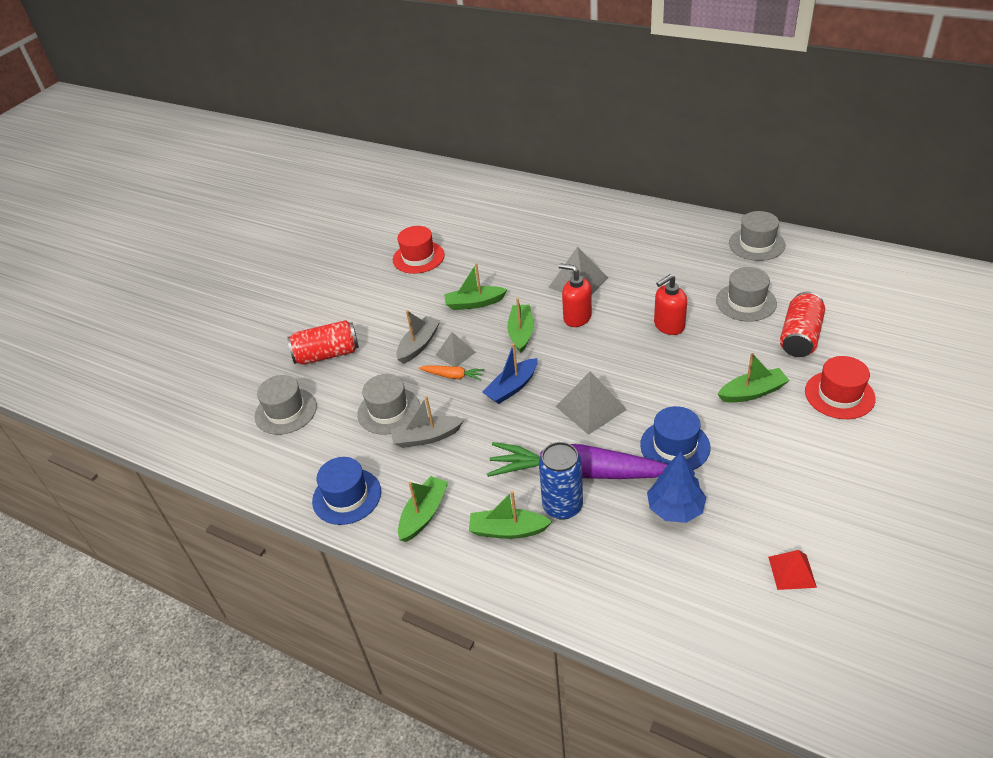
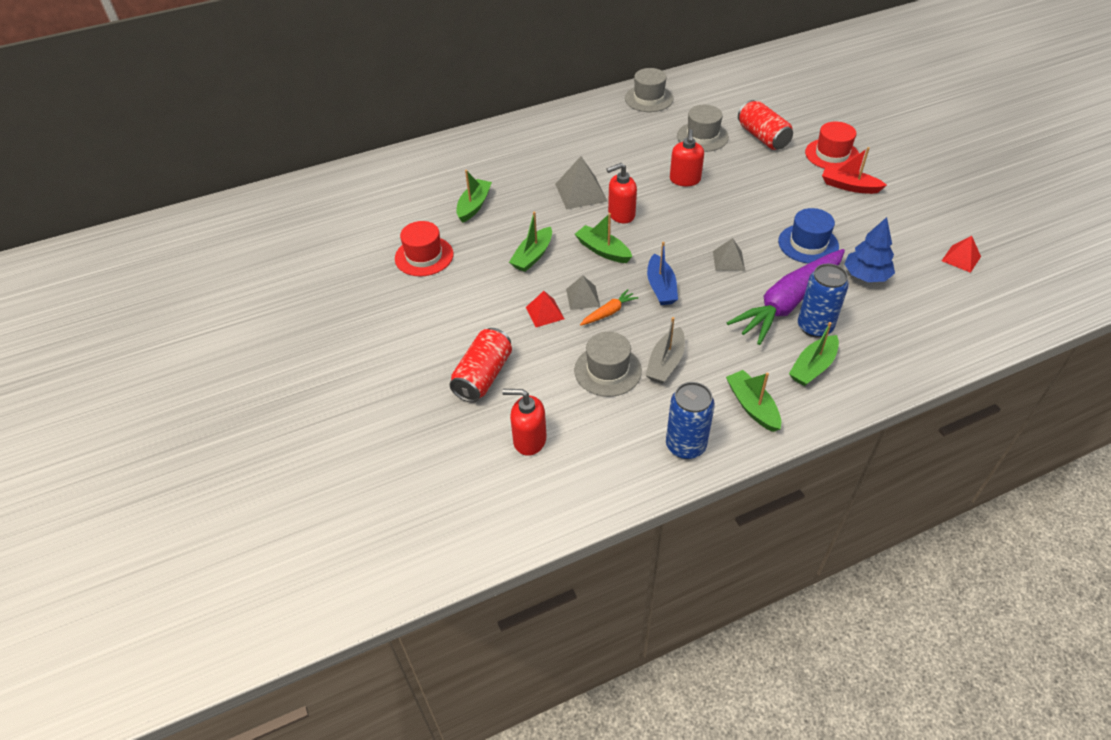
camera: 55 degrees left, 5 degrees up
(286, 411) = (529, 440): grey hat -> red soap dispenser
(347, 496) = (685, 445): blue hat -> blue can
(419, 345) = (545, 313): grey boat -> red pyramid
(591, 408) = (728, 260): grey pyramid -> grey pyramid, size x0.62
(752, 392) = (792, 184): green boat -> green boat (474, 206)
(803, 432) = (849, 186): none -> red boat

